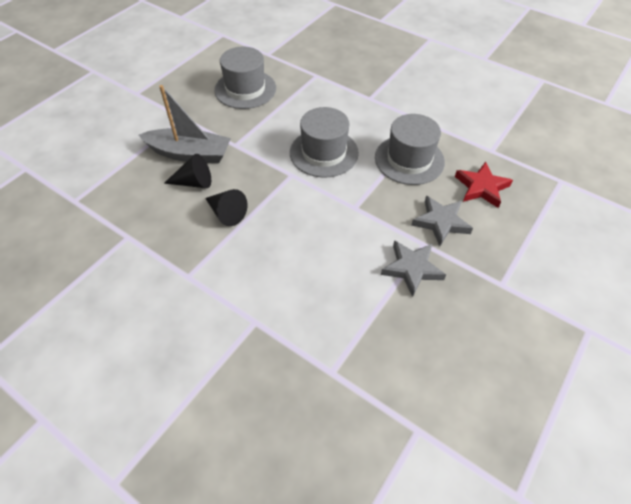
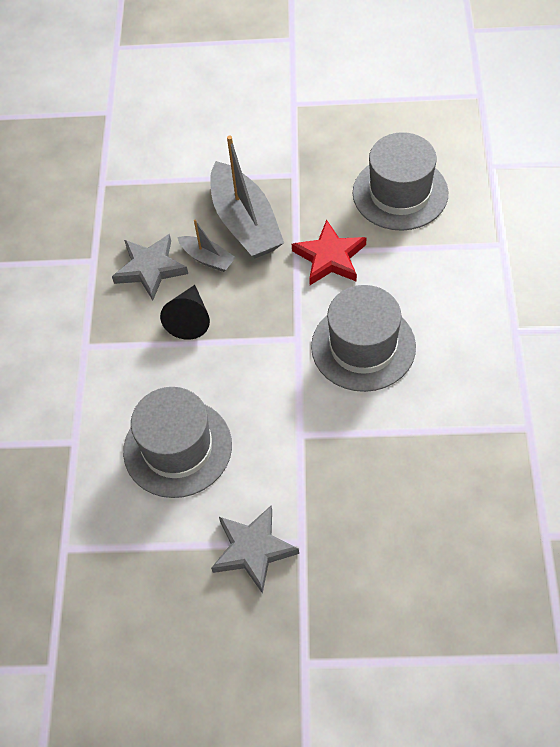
camera: 60 degrees right, 5 degrees up
(194, 182) = (207, 258): black cone -> grey boat
(409, 159) = (435, 445): grey hat -> grey hat (177, 448)
(441, 222) = (352, 542): grey star -> grey star (150, 269)
(481, 187) = (457, 559): red star -> red star (330, 257)

